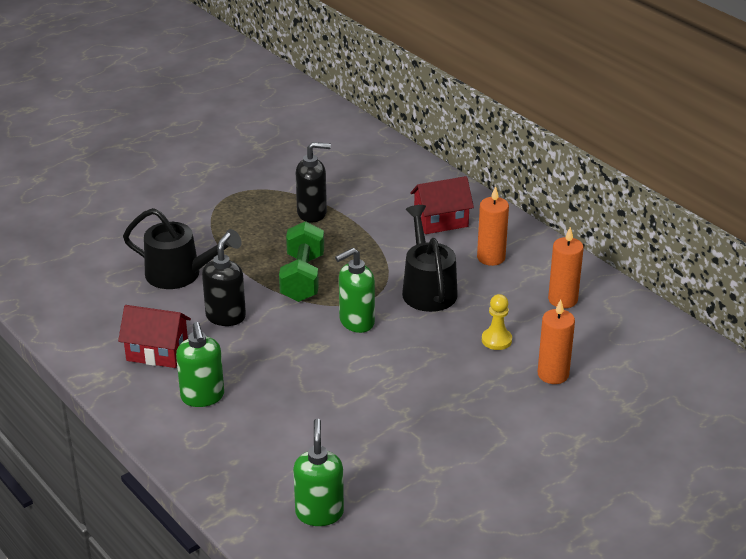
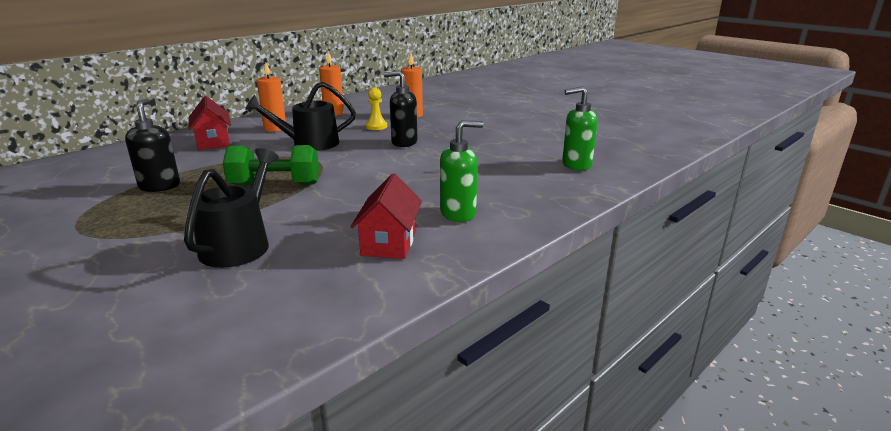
camera: 95 degrees left, 10 degrees down
(226, 317) = (330, 213): black soap dispenser -> black soap dispenser (404, 142)
(356, 322) = (349, 163): green soap dispenser -> none

